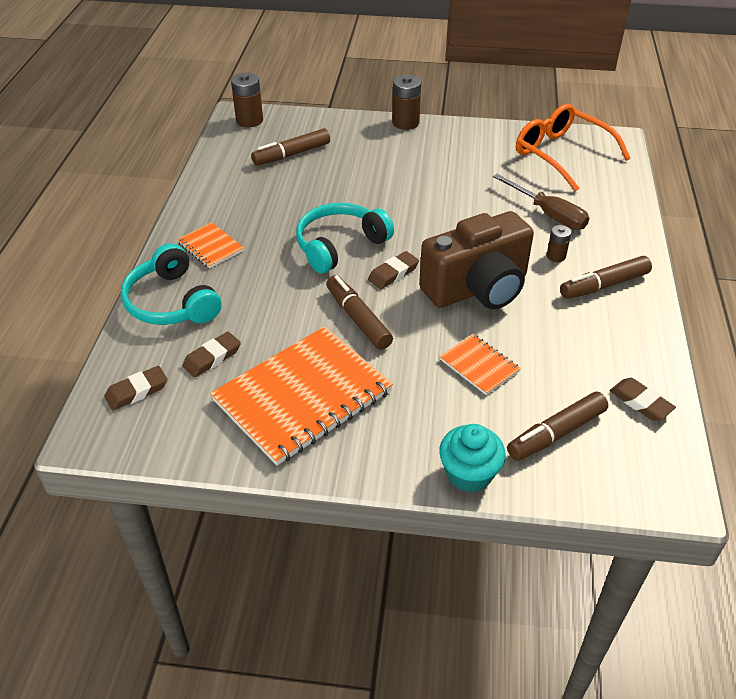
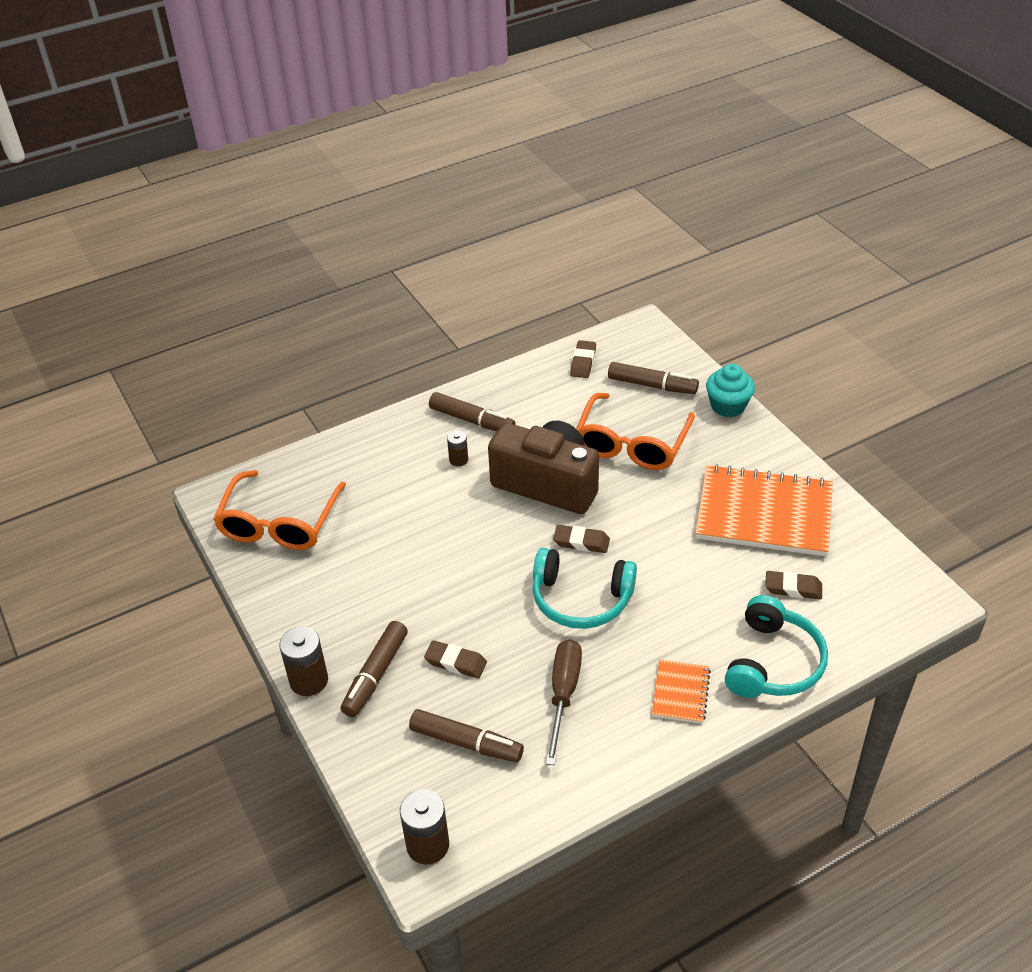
camera: 125 degrees left, 0 degrees up
(137, 391) = (872, 607): brown eraser -> brown eraser (456, 662)
(358, 318) = (657, 531): brown marker -> brown marker (375, 675)
(479, 365) = (632, 444): orange notebook -> orange glasses
(548, 214) = (398, 489): brown screwdriver -> brown screwdriver (563, 694)

